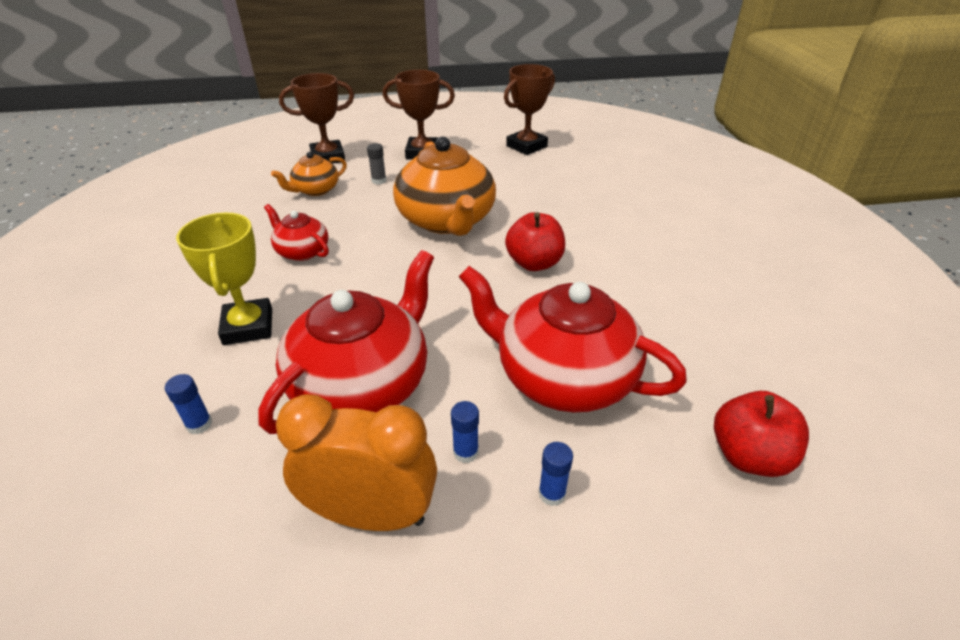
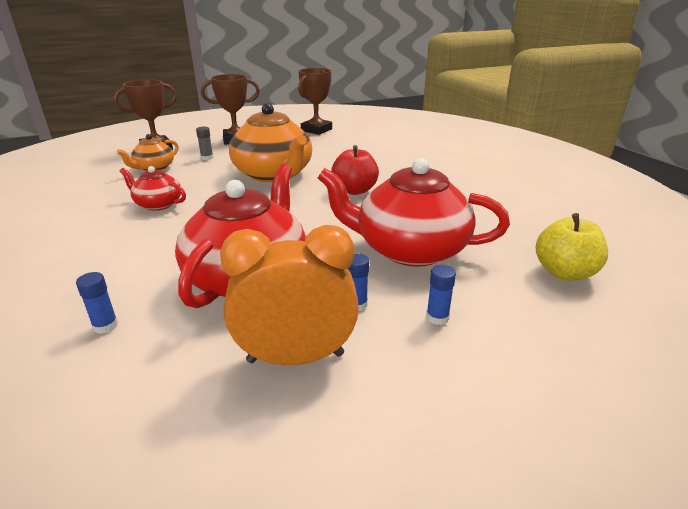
camera: 15 degrees left, 10 degrees down
(248, 327) = (127, 256): yellow trophy -> none
(748, 456) = (564, 272): red apple -> yellow apple

